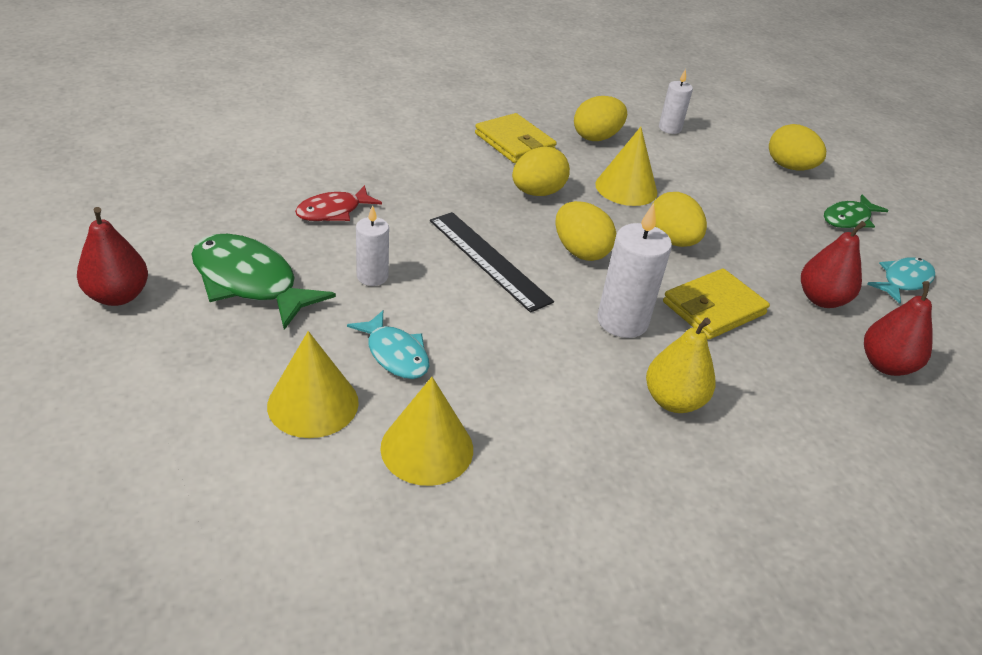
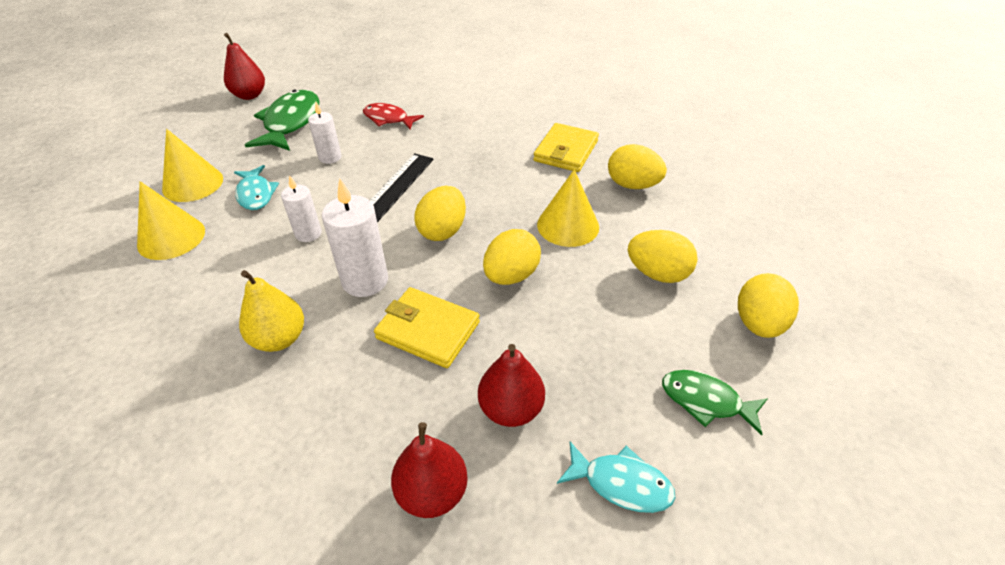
camera: 65 degrees right, 5 degrees up
(395, 354) = (256, 194): turquoise fish -> turquoise fish turned 45 degrees counterclockwise
(537, 192) = (504, 184): yellow egg -> yellow egg (657, 273)
(669, 128) = (713, 219): white candle -> white candle (308, 233)

